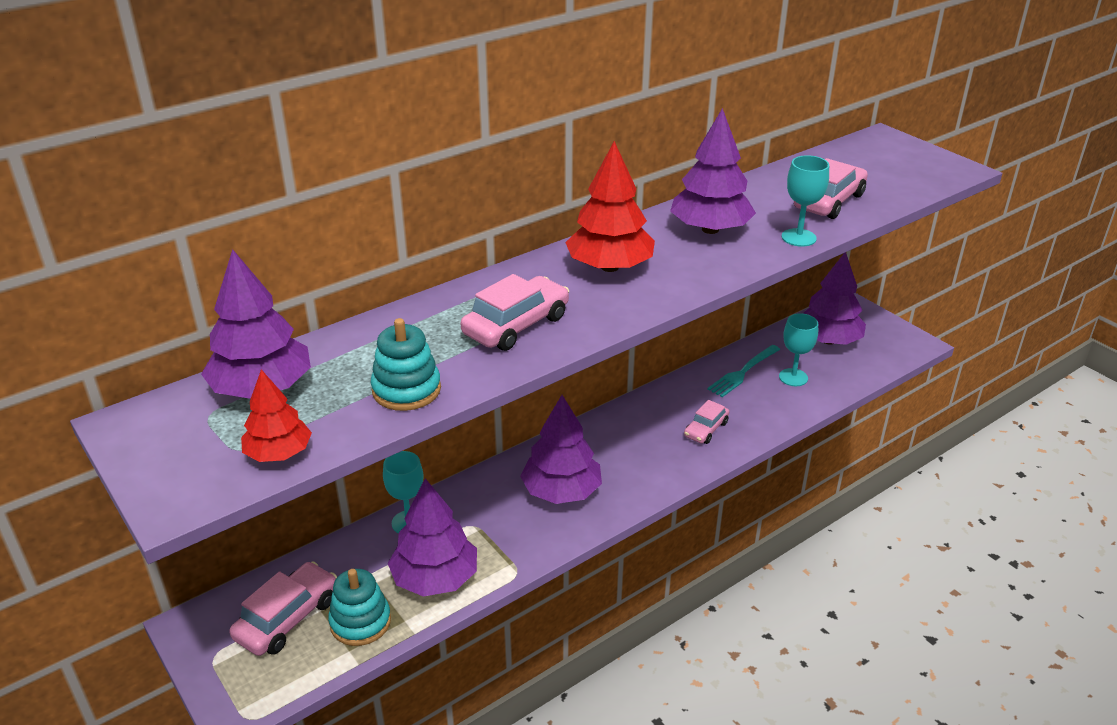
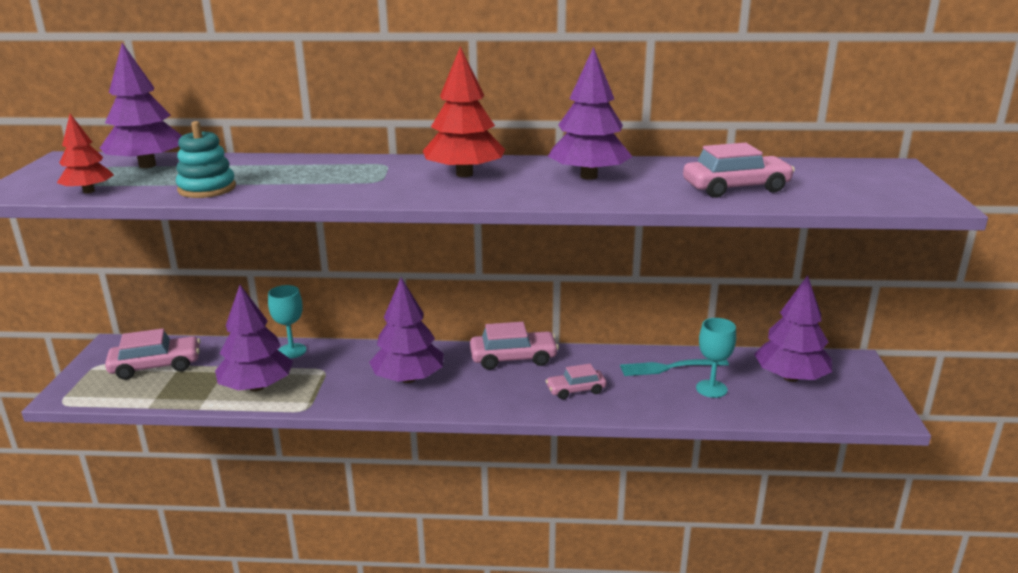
camera: 40 degrees right, 10 degrees down
(360, 622) = (184, 387): turquoise stacking toy -> none
(516, 325) = (335, 182): pink car -> pink car (513, 358)
(798, 237) = (653, 199): turquoise goblet -> none

